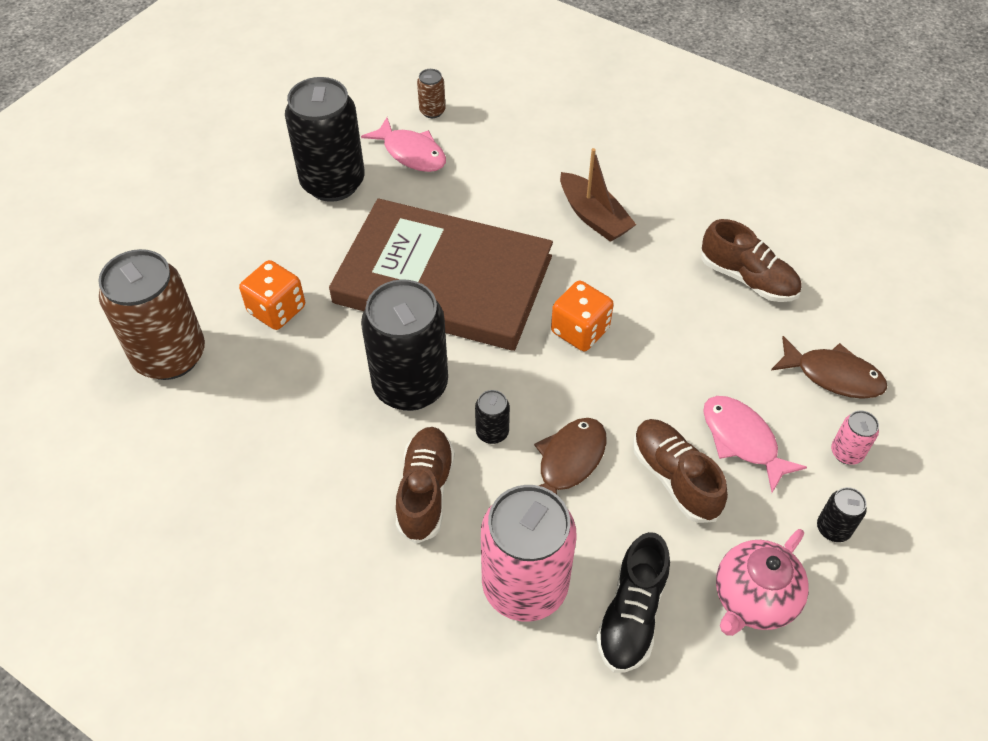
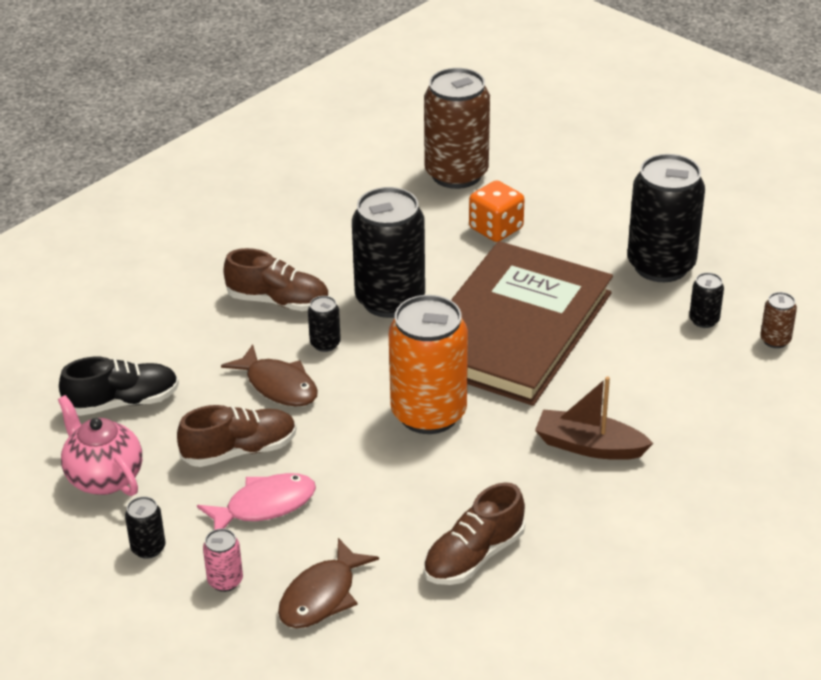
camera: 100 degrees right, 15 degrees down
(411, 153) = (704, 320): pink fish -> black can
(525, 586) = (172, 347): pink can -> none
(580, 330) = (428, 413): orange dice -> orange can
(593, 216) = (589, 446): brown boat -> brown boat turned 45 degrees clockwise
(631, 614) = (122, 402): black shoe -> black shoe turned 135 degrees clockwise

